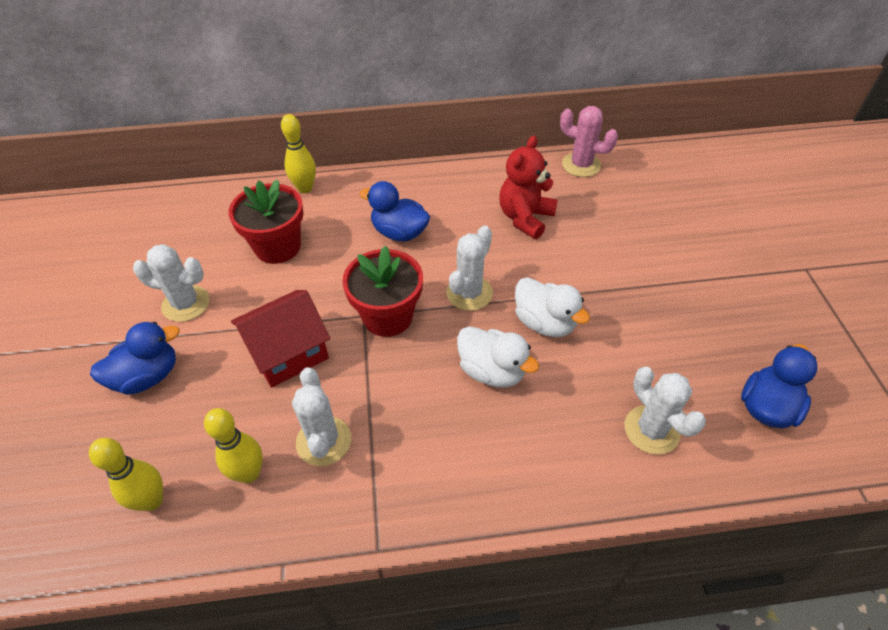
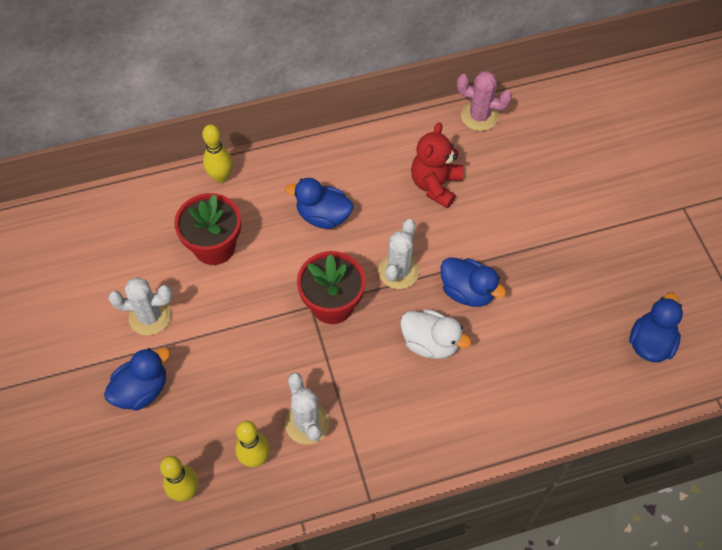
camera: 10 degrees left, 10 degrees up
(288, 353) = (256, 351): red house -> none
(544, 323) = (467, 291): white duck -> blue duck
(651, 430) = (562, 375): white cactus -> none

